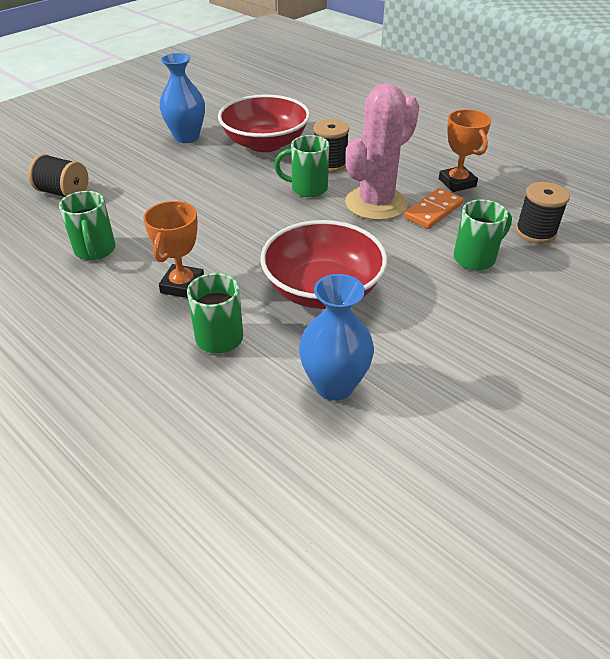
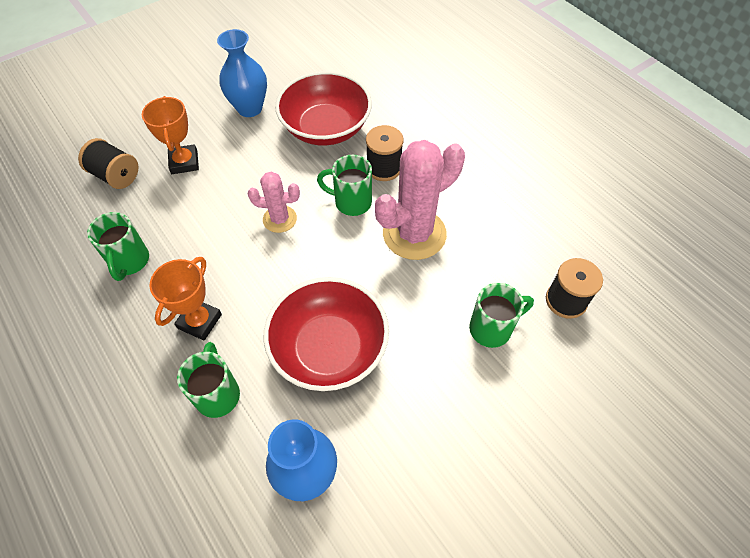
camera: 10 degrees right, 15 degrees up
(241, 206) = (279, 219): none -> pink cactus
(433, 211) = (469, 254): orange domino -> none
(457, 183) = (507, 215): orange trophy -> orange trophy (184, 162)

